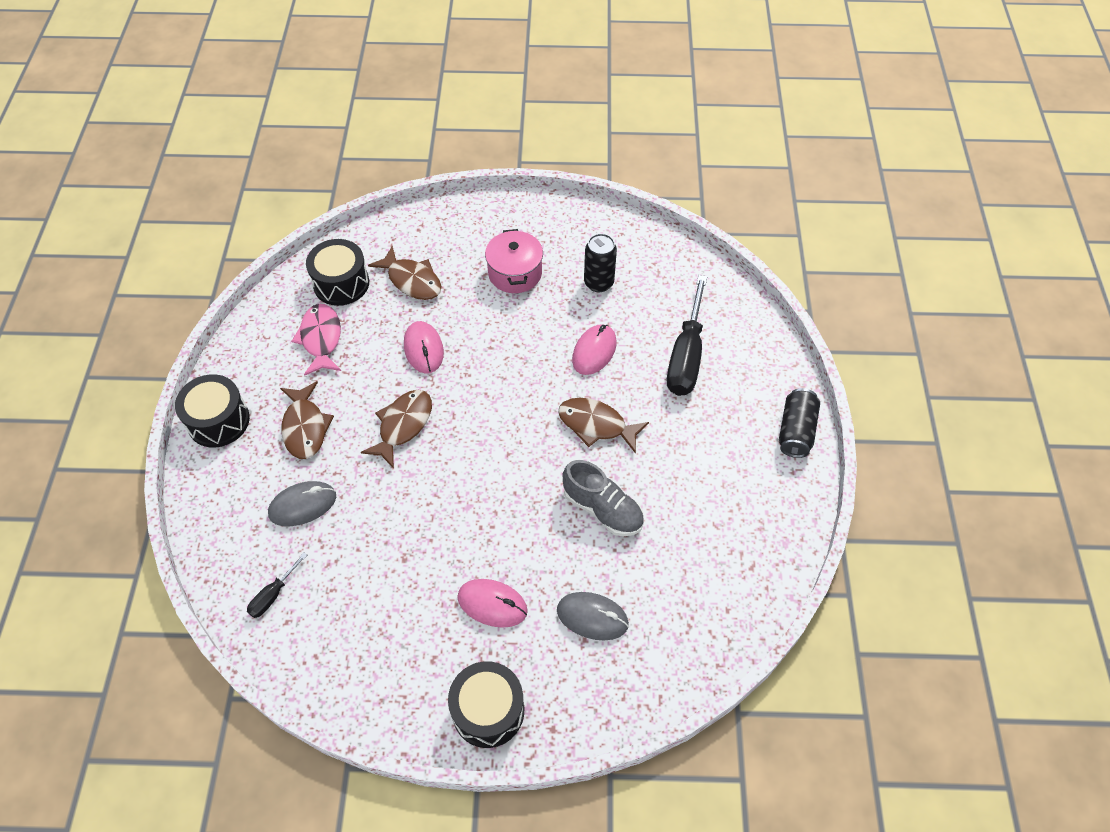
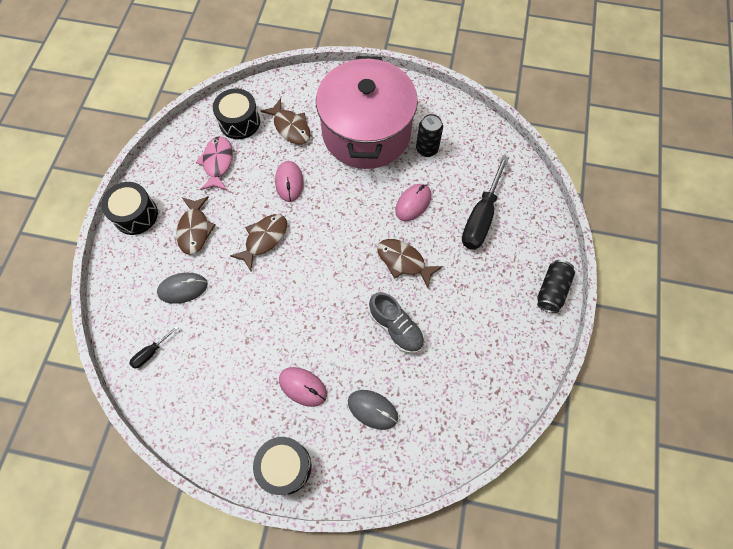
camera: 10 degrees right, 10 degrees up
(515, 273) = (366, 132): pink pot -> pink pot, size x2.21

